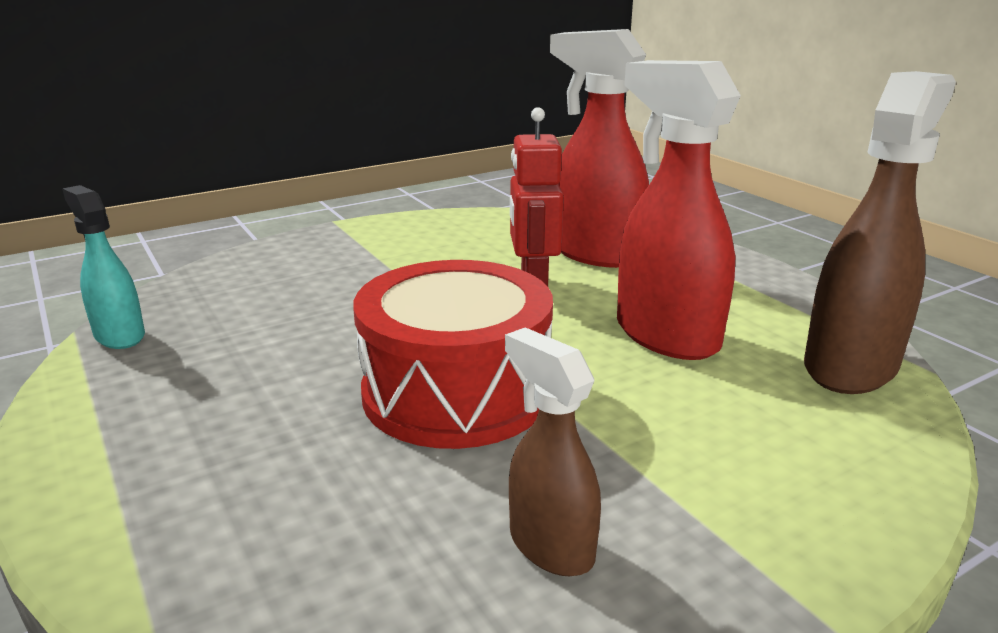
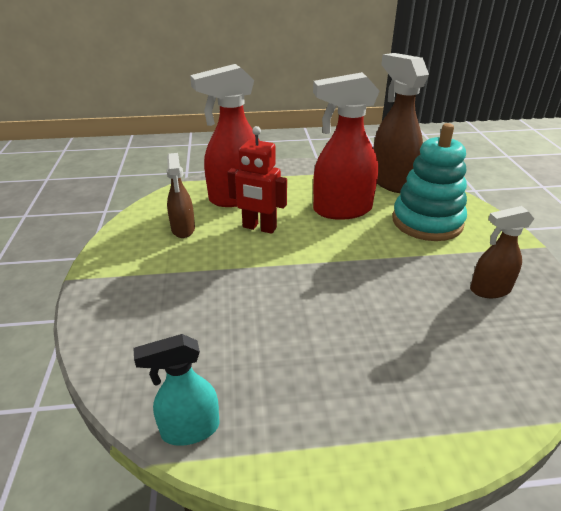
camera: 65 degrees left, 10 degrees up
(456, 392) = (362, 284): red drum -> none
(478, 244) = (183, 229): none -> brown spray bottle
(739, 431) = (427, 222): none -> turquoise stacking toy

